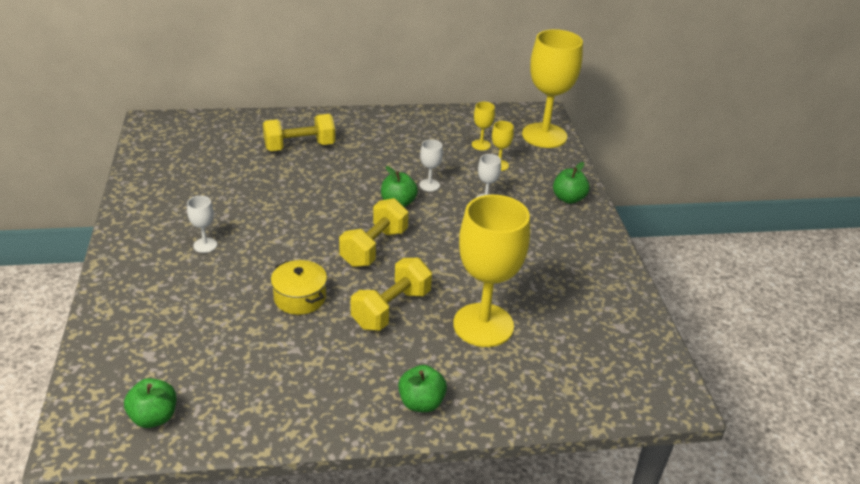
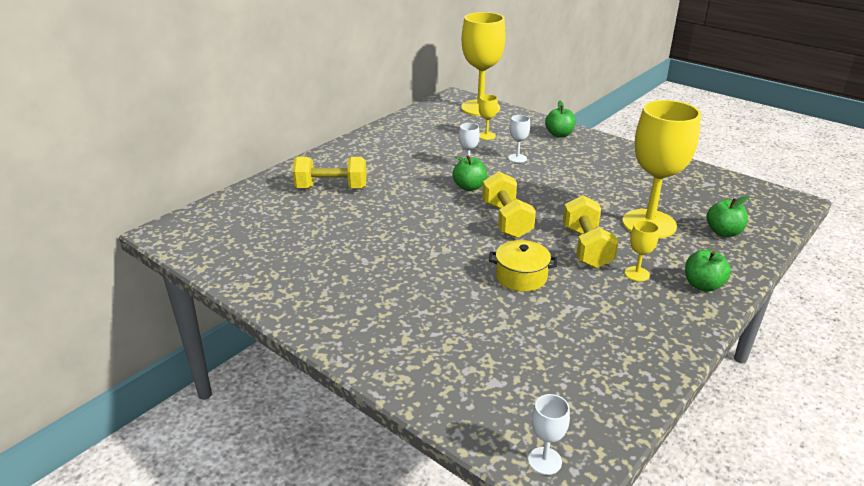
camera: 40 degrees left, 5 degrees down
(154, 417) = (581, 416): green apple -> green apple (723, 232)
(205, 245) = (388, 287): white goblet -> white goblet (545, 461)
(299, 147) = (331, 188): yellow dumbbell -> yellow dumbbell turned 60 degrees clockwise
(481, 145) = (454, 130): yellow goblet -> yellow goblet (637, 274)

